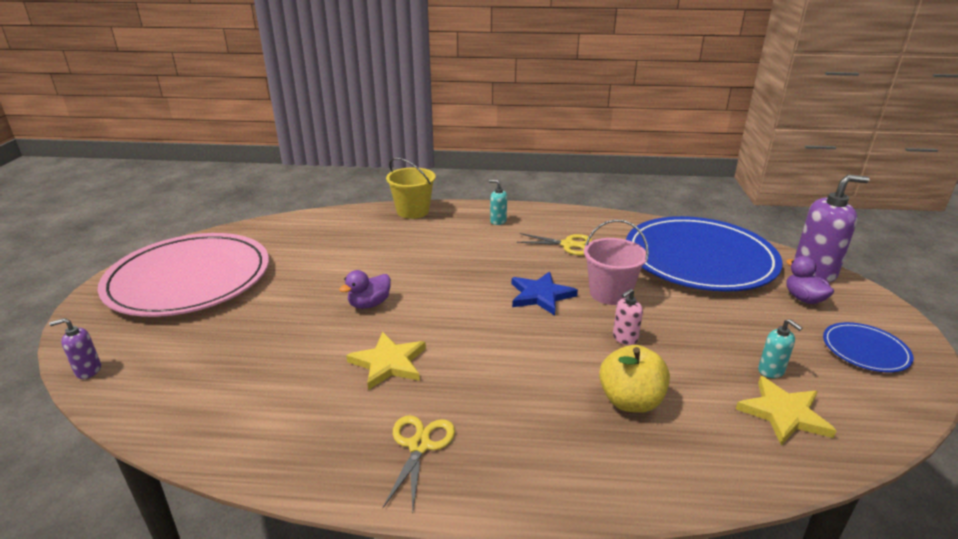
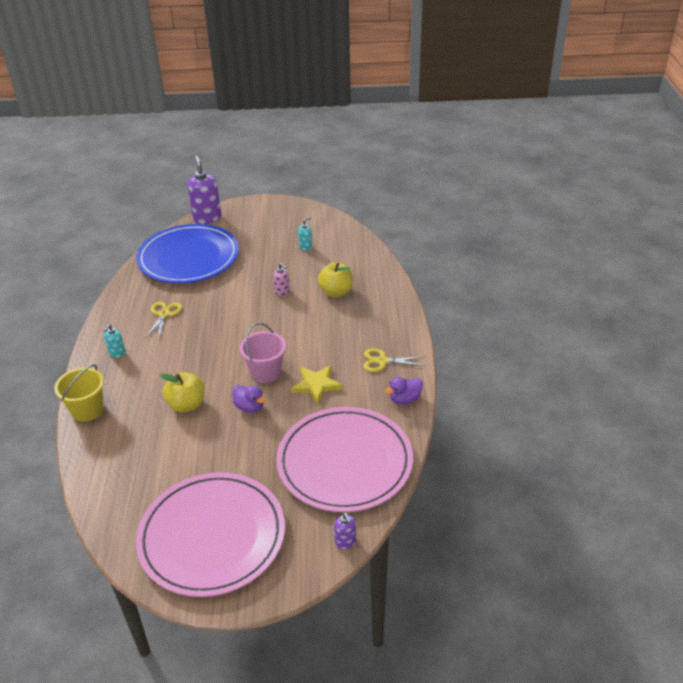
camera: 95 degrees left, 10 degrees up
(218, 380) = (344, 462): none -> pink plate
(395, 262) = (187, 405): none -> yellow apple
(541, 295) = (236, 325): blue star -> none
(610, 293) = (233, 296): pink bucket -> pink bucket (265, 372)
(784, 413) = (337, 248): yellow star -> none
(803, 299) = (238, 227): purple duck -> purple duck (405, 399)
(865, 350) = (285, 217): blue plate -> none

